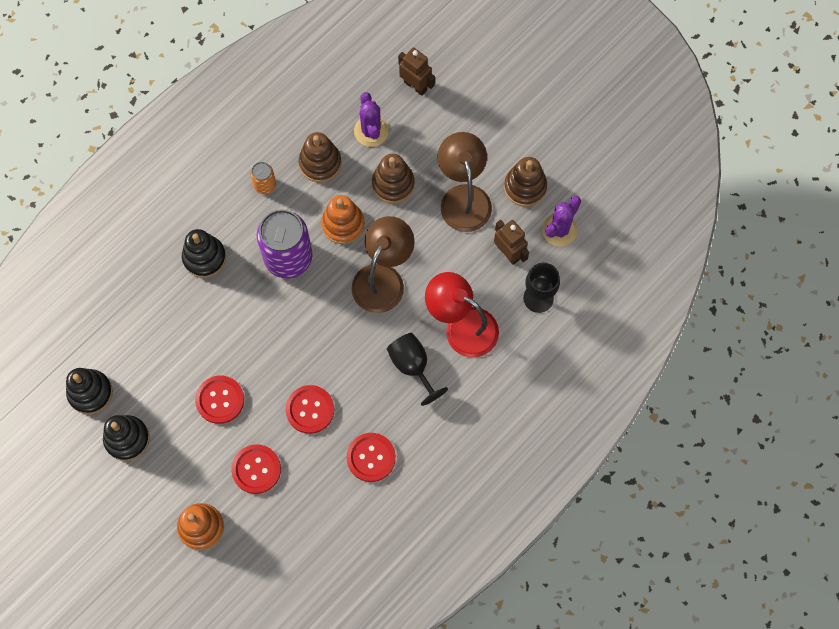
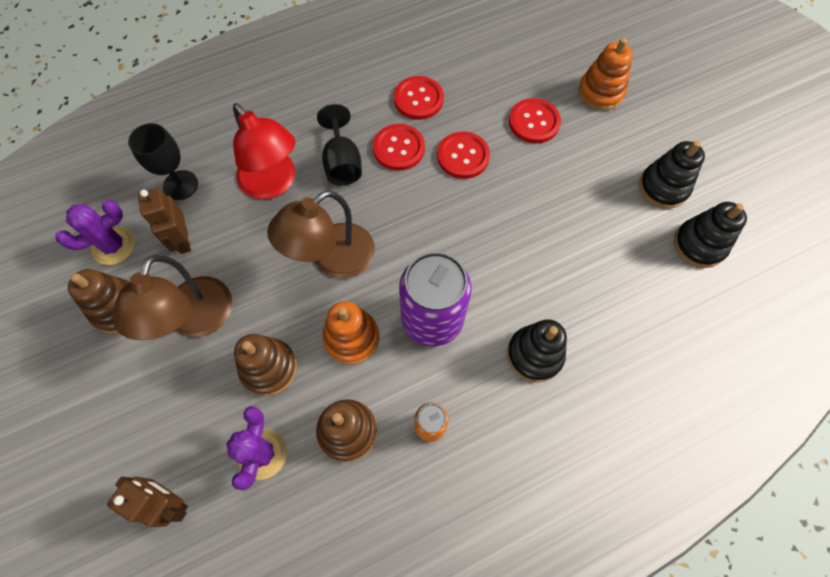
camera: 160 degrees left, 5 degrees down
(220, 400) = (555, 193): red button -> red button (398, 148)
(415, 86) = (171, 502): brown robot -> brown robot turned 150 degrees clockwise

